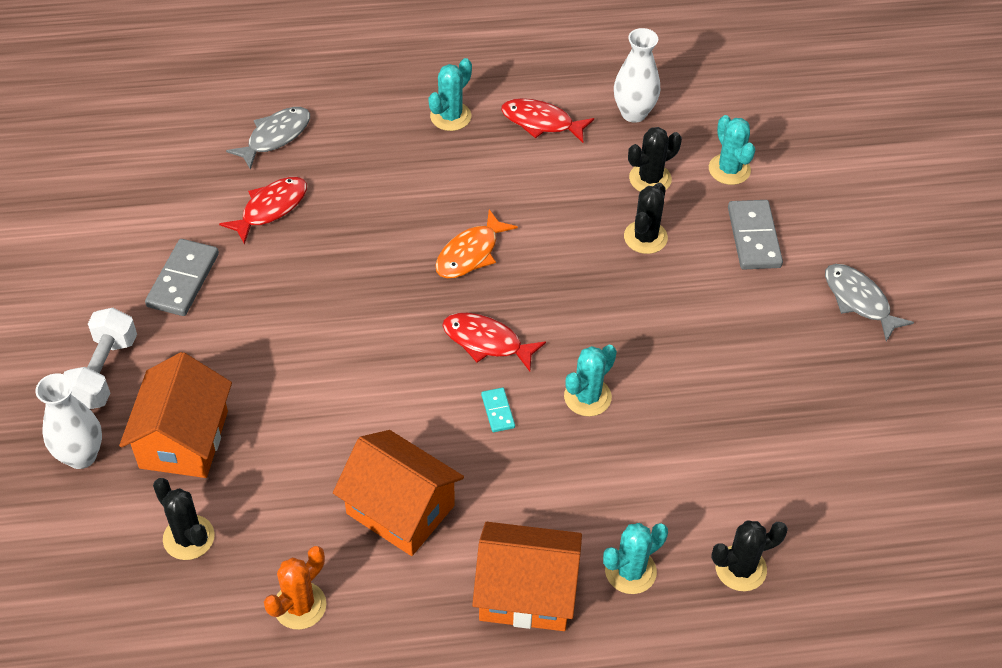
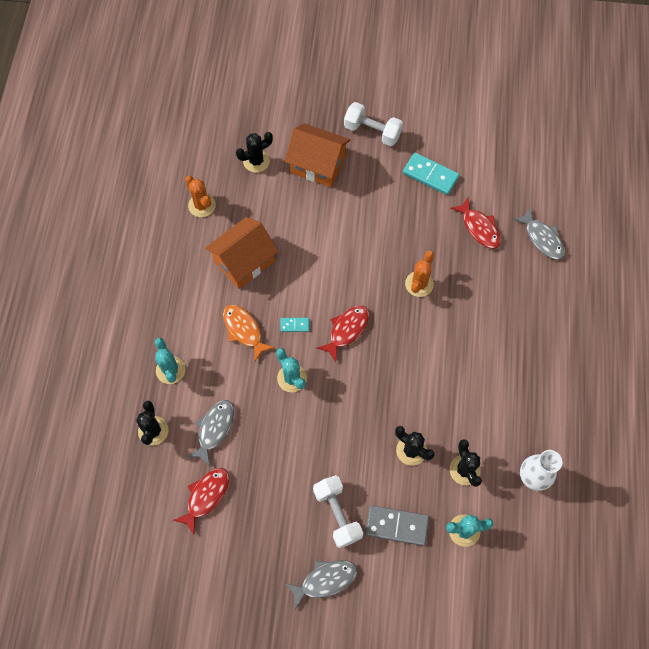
camera: 105 degrees right, 15 degrees up
(81, 456) = (320, 118): white vase -> none
(183, 280) = (430, 175): grey domino -> turquoise domino
(384, 266) = (419, 284): none -> orange cactus
(450, 116) = (546, 349): turquoise cactus -> none
(470, 253) = (419, 336): orange fish -> orange fish (244, 330)
(526, 592) = (175, 313): orange house -> none
(541, 122) = (532, 409): red fish -> red fish (206, 496)
(705, 481) = (214, 429): none -> grey fish
(766, 303) = (337, 514): none -> white dumbbell

